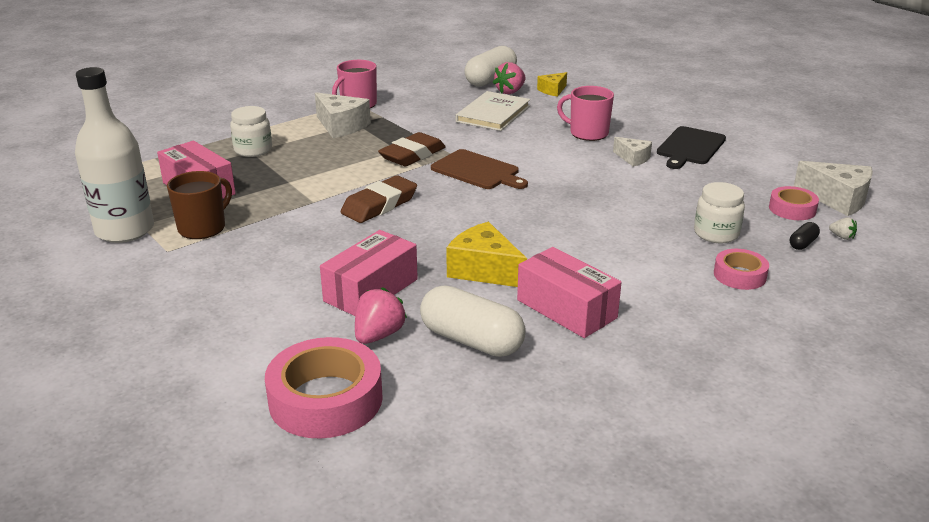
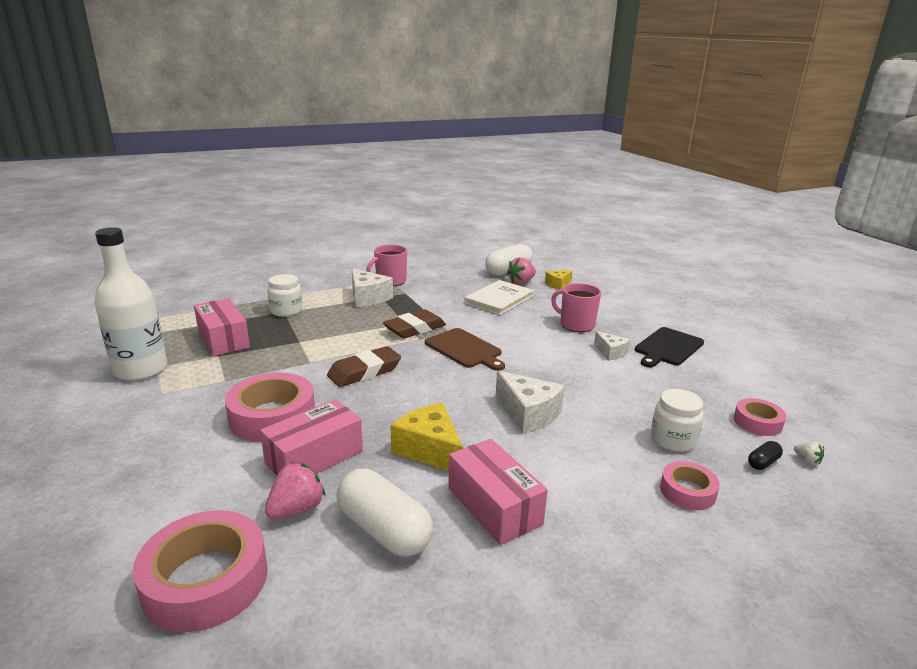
camera: 10 degrees right, 5 degrees down
(203, 228) = (205, 375): brown mug -> none
(304, 258) = (272, 416): none -> pink tape
(837, 199) = (807, 417): white cheese -> white cheese (528, 414)

